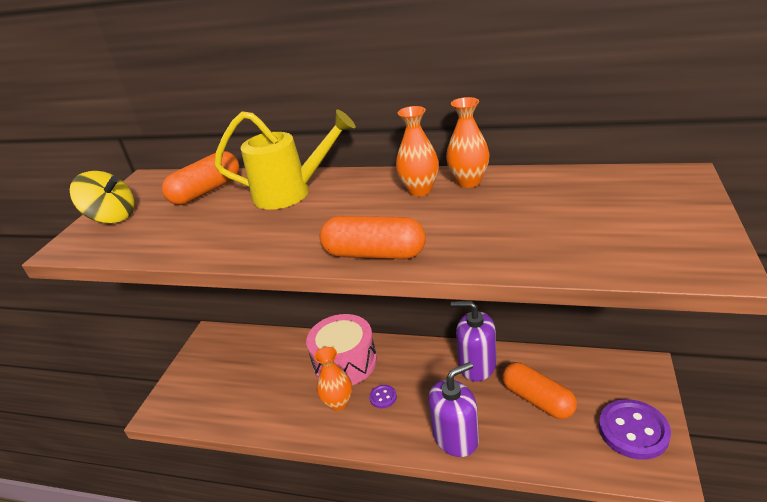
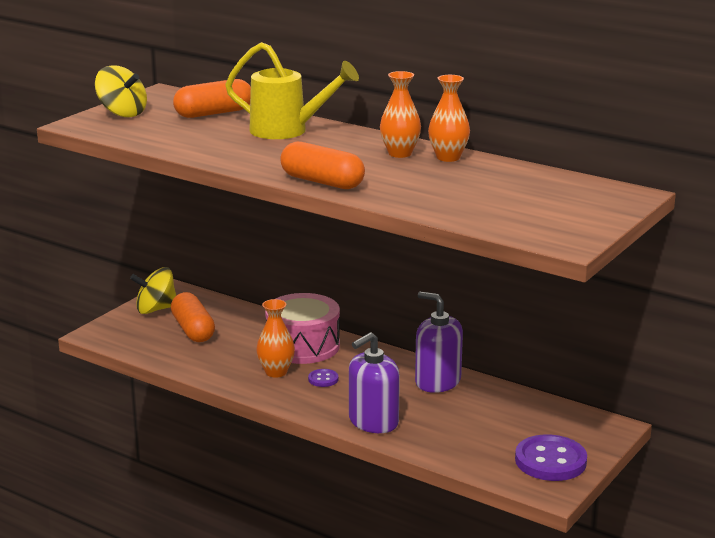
camera: 15 degrees right, 10 degrees down
(201, 362) = (156, 309): none -> yellow spinning top
(455, 437) = (373, 421): purple soap dispenser -> purple soap dispenser turned 150 degrees clockwise
(537, 400) = (476, 419): orange capsule -> orange capsule (193, 330)

